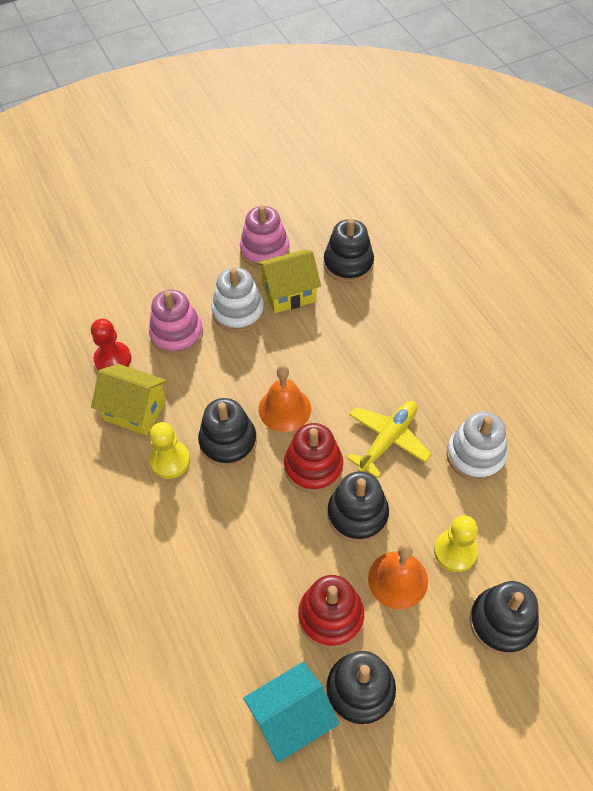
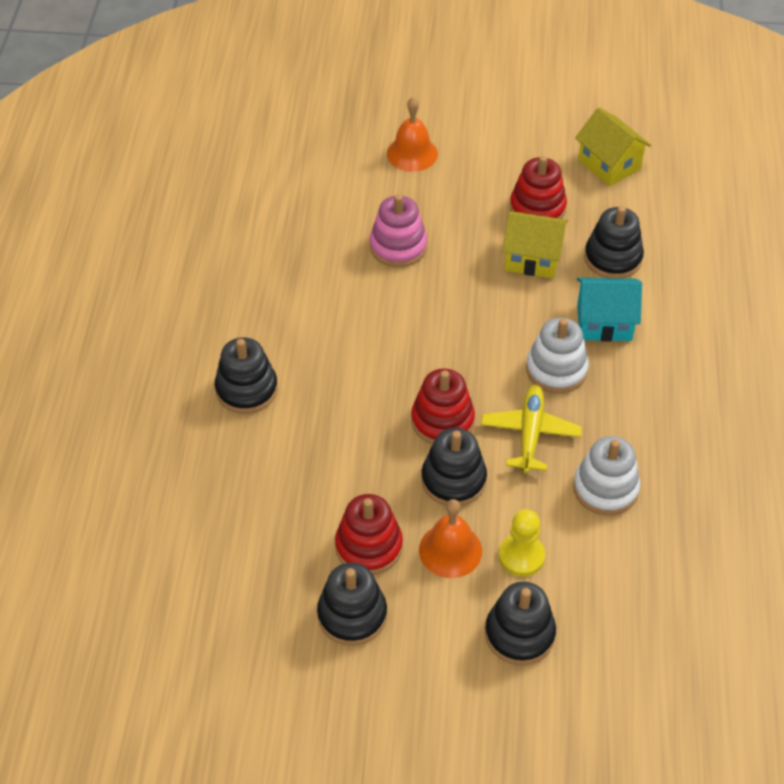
camera: 30 degrees right, 5 degrees down
(113, 359) = (325, 241): red pawn -> none
(135, 410) = (315, 295): yellow house -> yellow house (609, 164)
(170, 460) = (317, 352): yellow pawn -> none
(228, 442) = (379, 361): black stacking toy -> black stacking toy (246, 389)
(238, 312) = (470, 253): white stacking toy -> white stacking toy (556, 369)
(265, 250) = (537, 208): pink stacking toy -> red stacking toy
(284, 409) = (452, 359): orange bell -> orange bell (412, 153)
(291, 719) = (279, 603): turquoise house -> turquoise house (604, 323)
(388, 440) = (530, 433): yellow plane -> yellow plane turned 60 degrees counterclockwise

